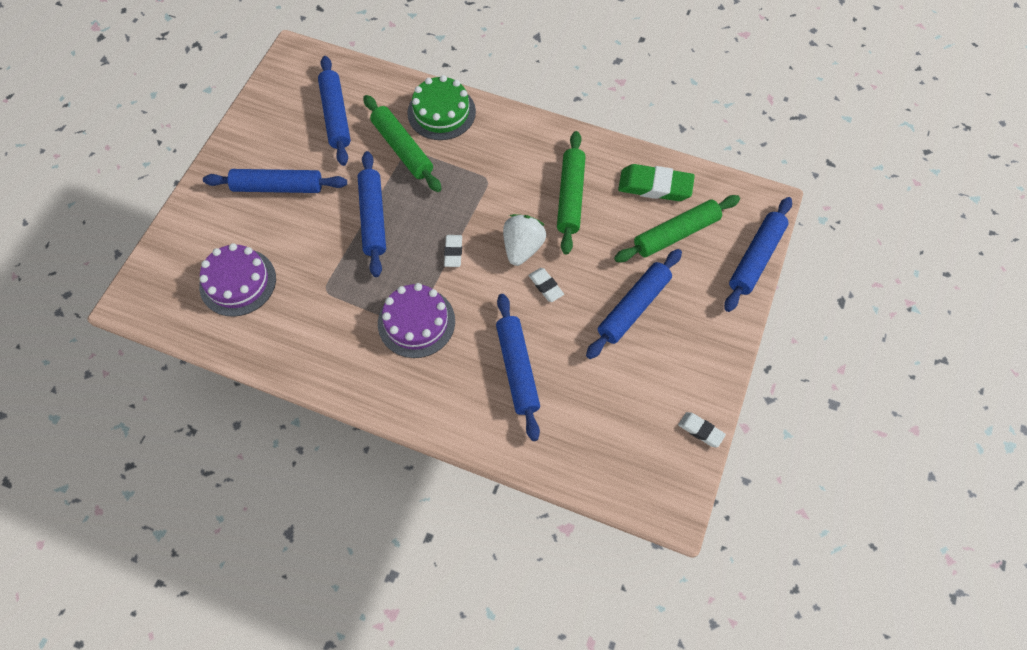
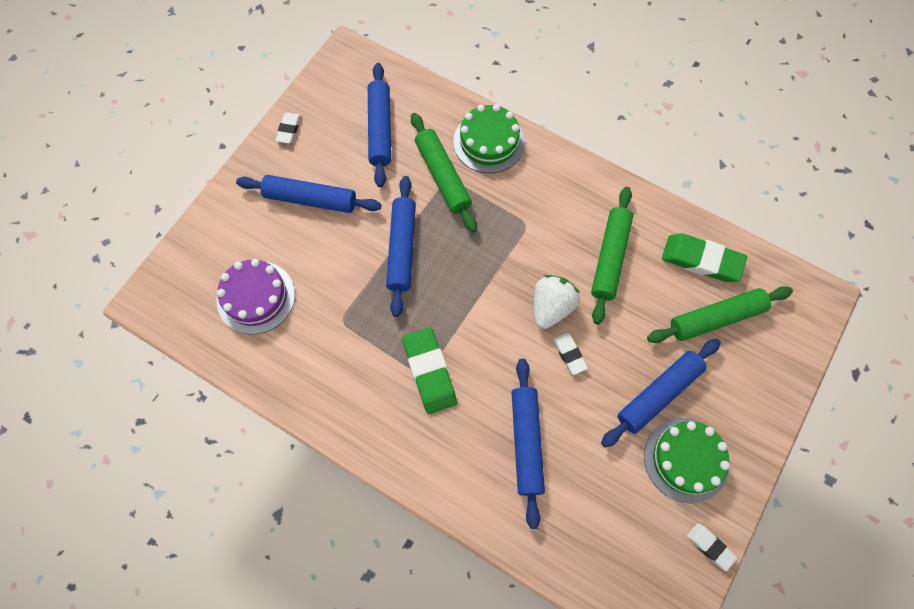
camera: 10 degrees right, 5 degrees up
(416, 322) = (429, 372): purple cake -> green eraser
(453, 252) = (478, 300): white eraser -> white eraser (289, 129)
(667, 359) = (686, 459): none -> green cake
(756, 258) = (798, 360): blue rolling pin -> none

